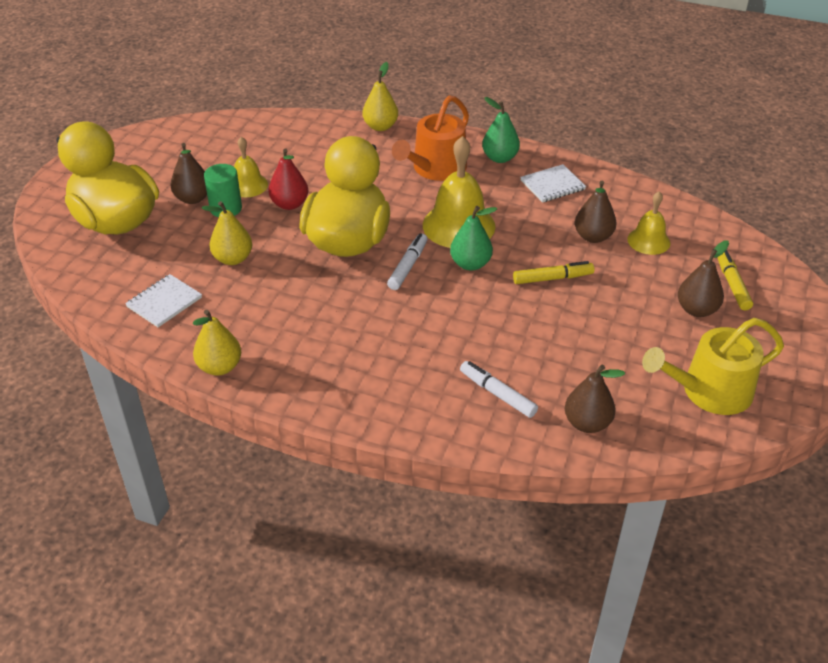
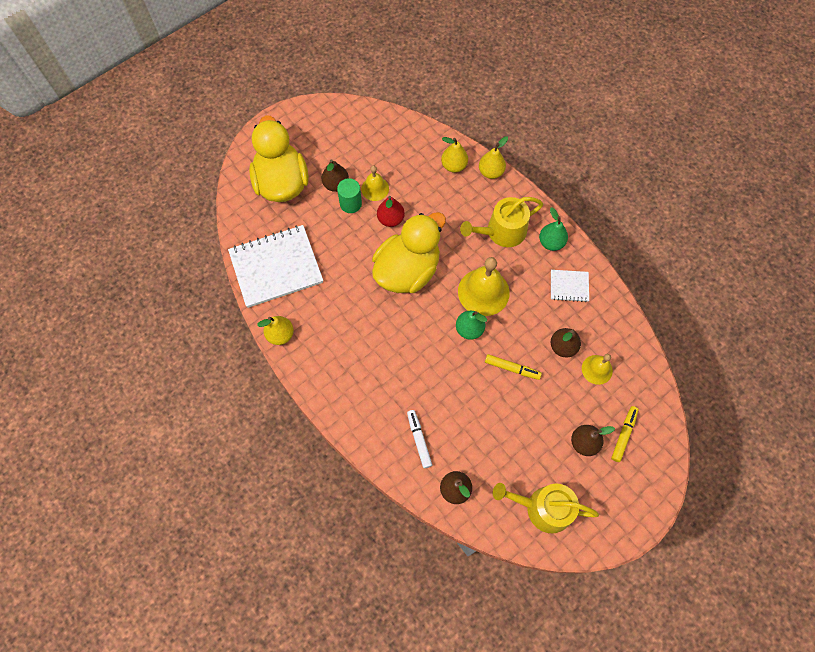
camera: 30 degrees right, 25 degrees up
(164, 302) = (276, 267): white notebook -> white notebook, size x2.11
(233, 259) = (332, 251): yellow pear -> yellow pear (454, 166)
(407, 266) = (430, 311): white marker -> none
(435, 169) = (501, 232): orange watering can -> yellow watering can

